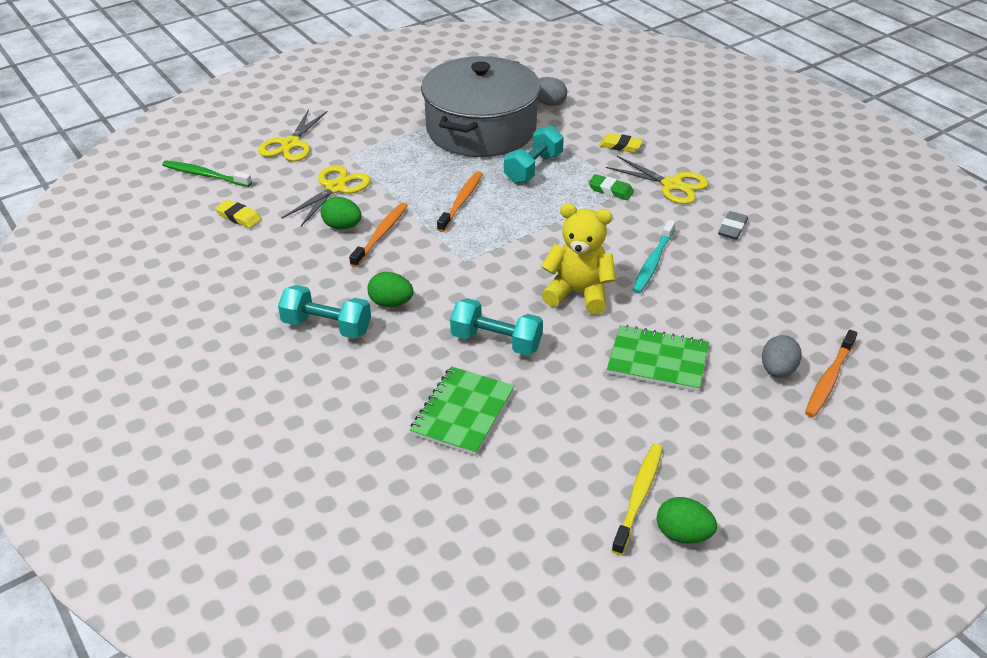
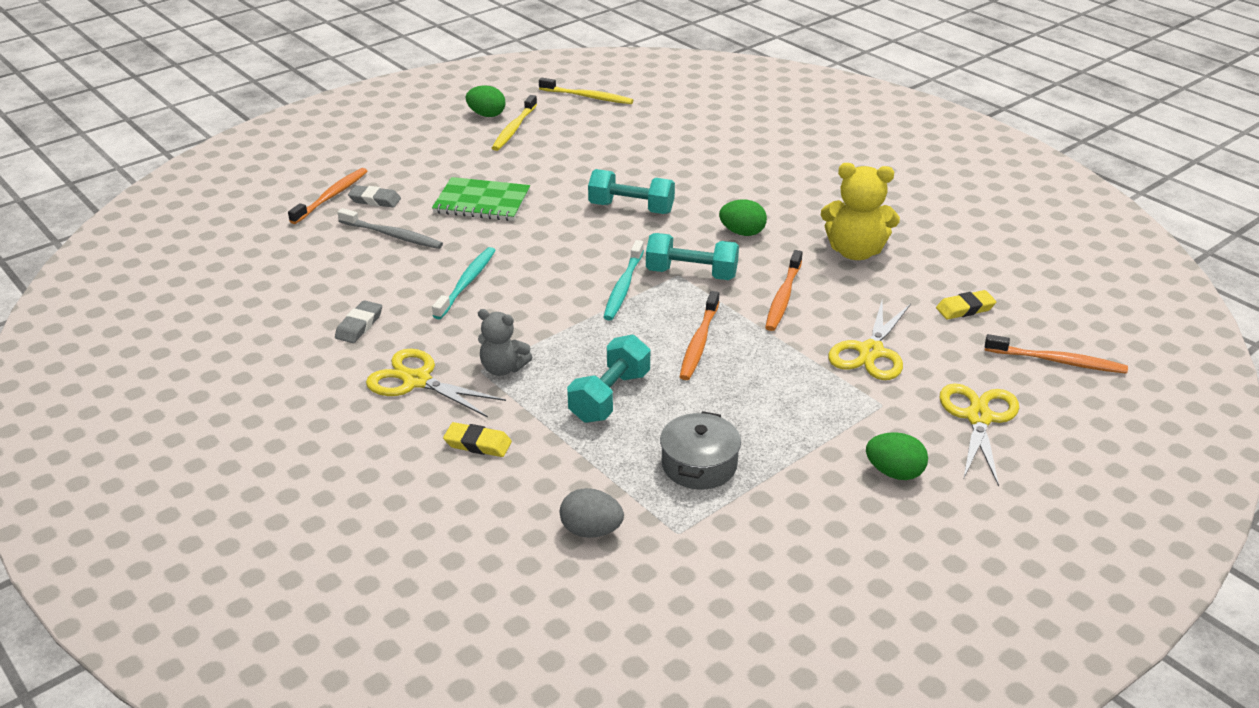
camera: 175 degrees right, 5 degrees down
(204, 175) = (1058, 361): green toothbrush -> orange toothbrush
(239, 217) = (965, 308): yellow eraser -> yellow eraser turned 45 degrees counterclockwise
(327, 326) = (795, 212): turquoise dumbbell -> turquoise dumbbell (691, 274)
(342, 226) = (833, 304): green egg -> green egg (894, 472)
(463, 412) = (651, 163): green notebook -> none
(481, 129) = (699, 464): grey pot -> grey pot, size x0.43
(515, 251) = (623, 287): none -> turquoise toothbrush
(533, 573) = (588, 97): none -> yellow toothbrush
(578, 293) = (552, 250): yellow teddy bear -> yellow teddy bear (855, 252)
(610, 190) = (503, 368): green eraser -> grey teddy bear
(739, 320) = (393, 235): none -> grey toothbrush
(777, 370) = (375, 200): grey egg -> grey eraser

